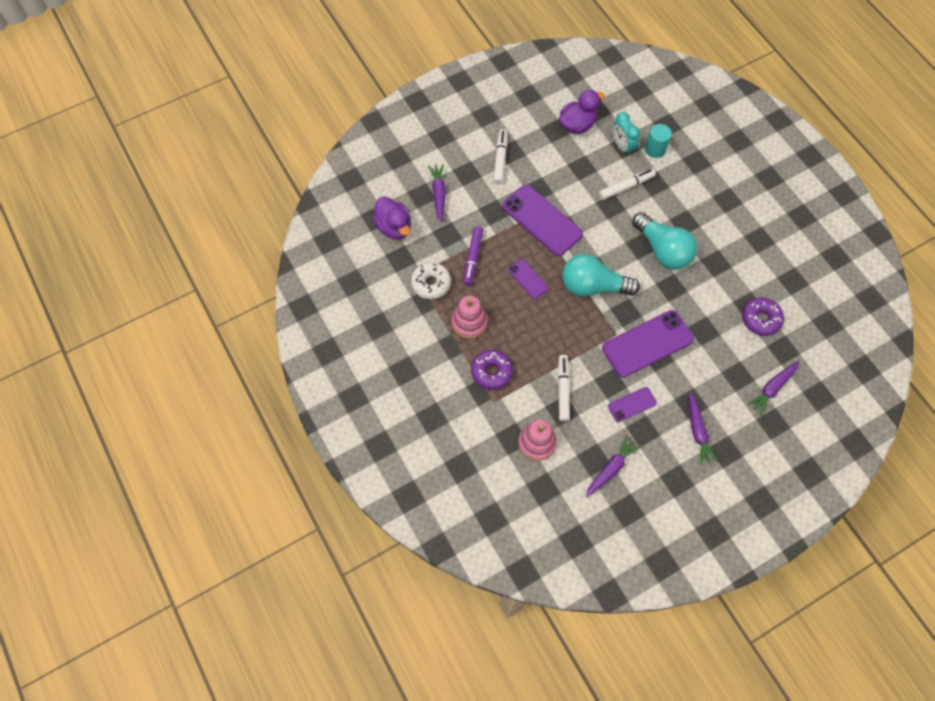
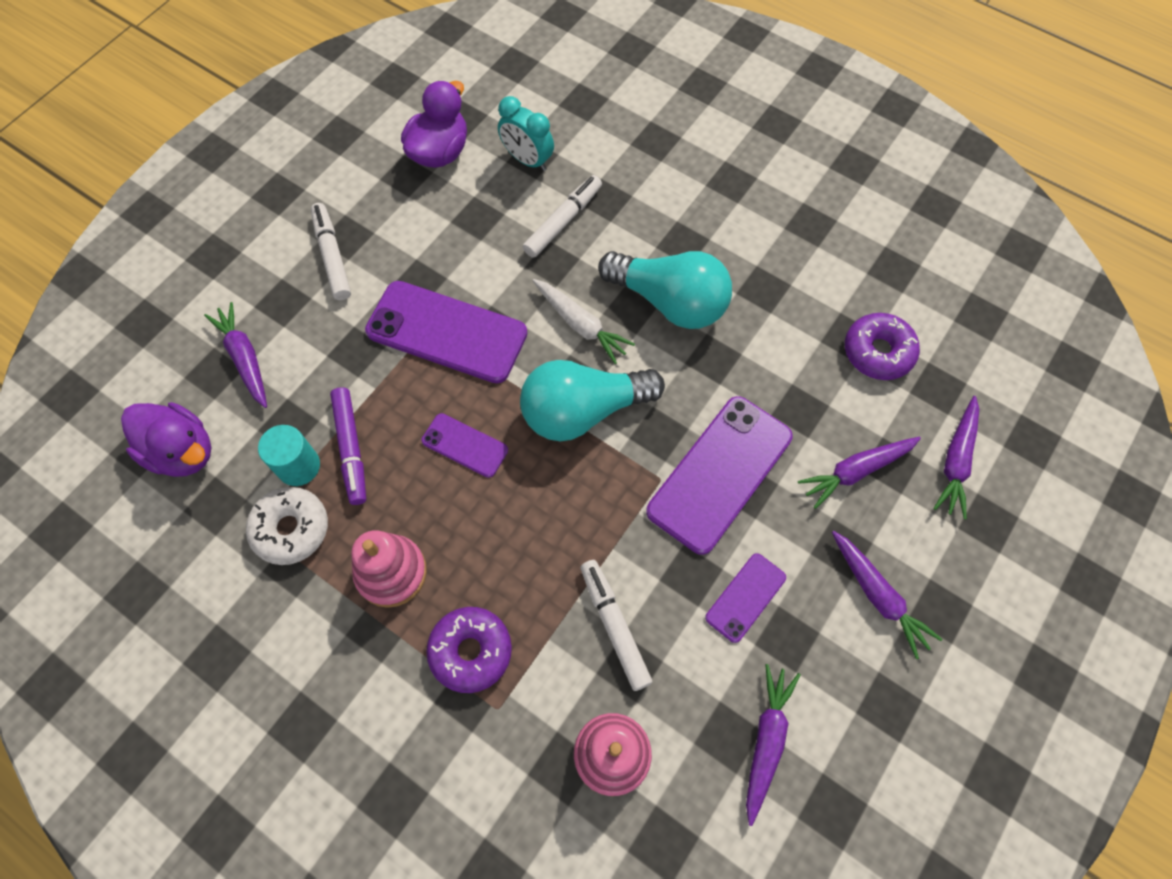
camera: 25 degrees left, 0 degrees up
(611, 243) = (580, 325): none -> white carrot
(655, 149) = (582, 145): turquoise cylinder -> turquoise cylinder (298, 466)
(717, 371) = (856, 471): none -> purple carrot

